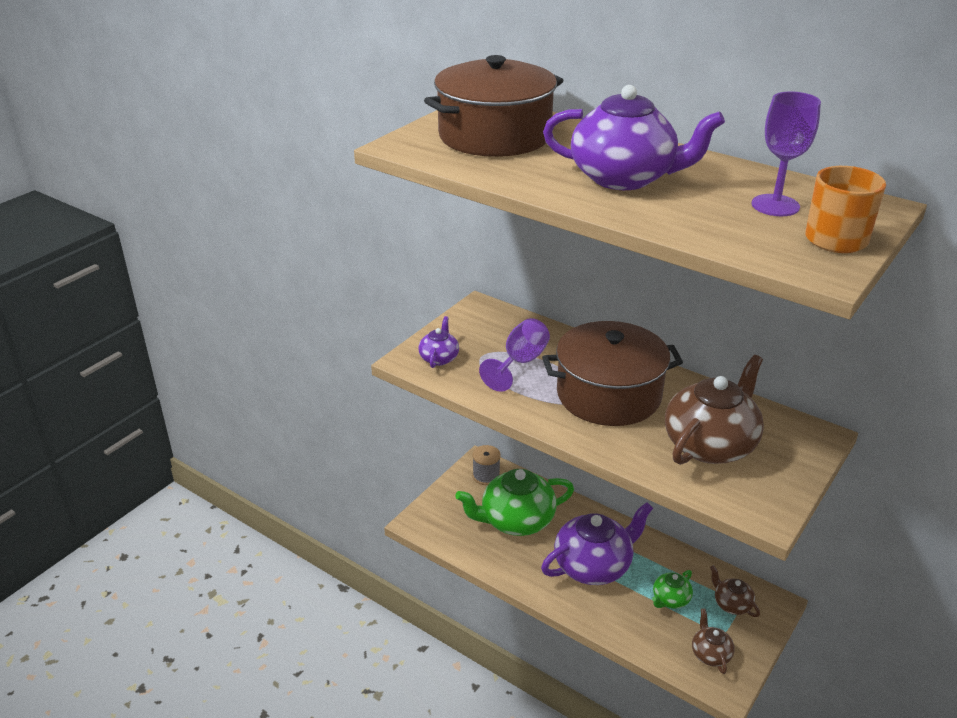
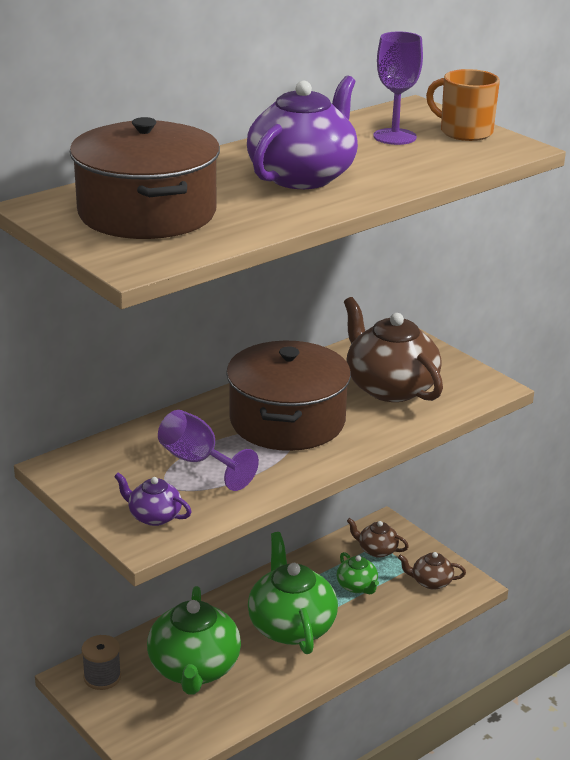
camera: 75 degrees left, 5 degrees down
(593, 566) = (291, 626): purple teapot -> green teapot
(731, 604) = (377, 550): brown teapot -> brown teapot turned 45 degrees clockwise

